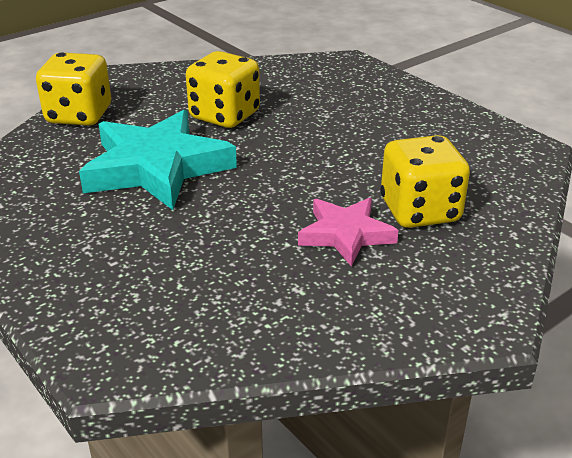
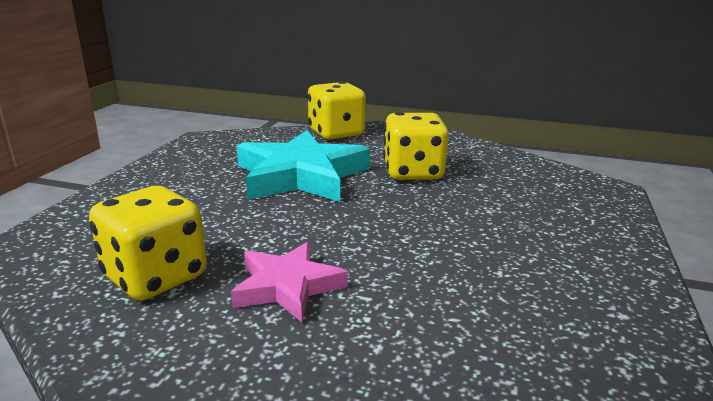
camera: 55 degrees right, 10 degrees down
(420, 211) = (382, 318): yellow dice -> yellow dice (156, 277)

